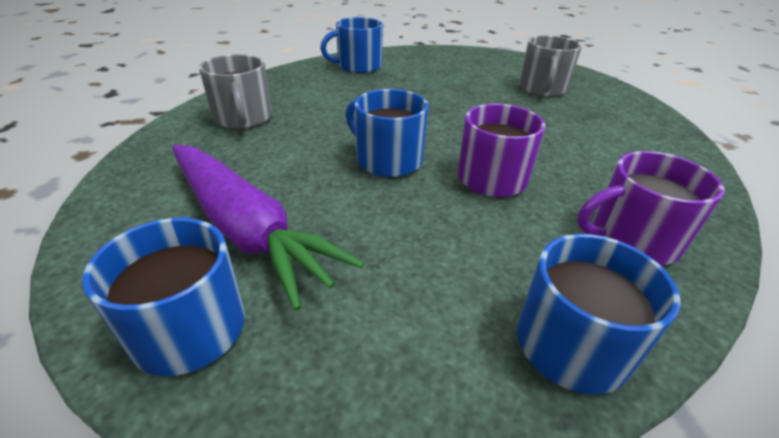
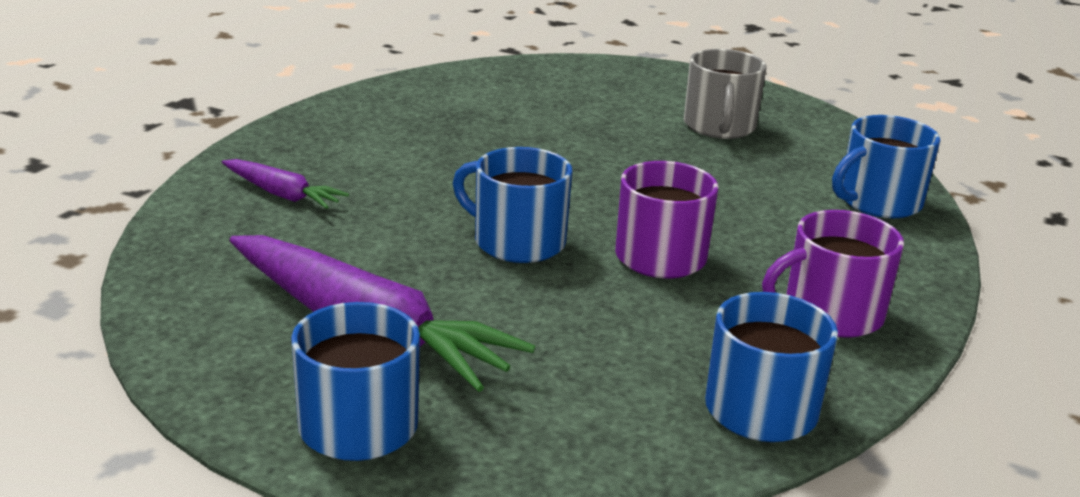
camera: 10 degrees left, 10 degrees down
(243, 118) = (282, 194): grey mug -> purple carrot
(358, 66) = (424, 100): blue mug -> blue mug (878, 202)

